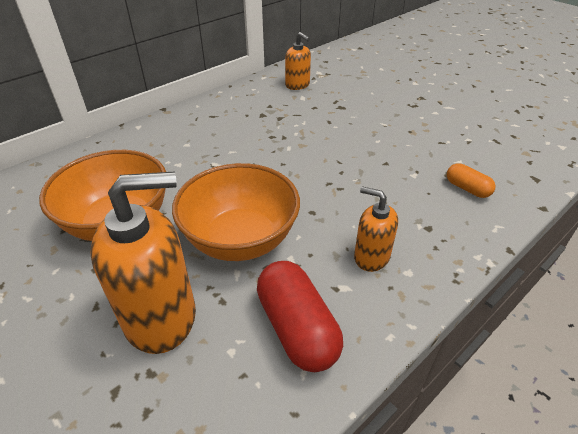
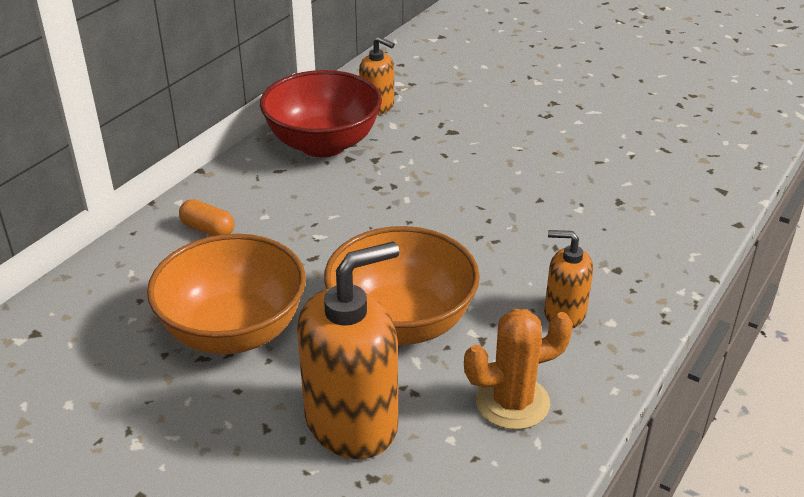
camera: 15 degrees left, 5 degrees down
(250, 103) = (323, 144): none -> red bowl
(297, 328) = (512, 402): red capsule -> orange cactus
(467, 189) = (647, 216): orange capsule -> orange capsule (208, 229)

